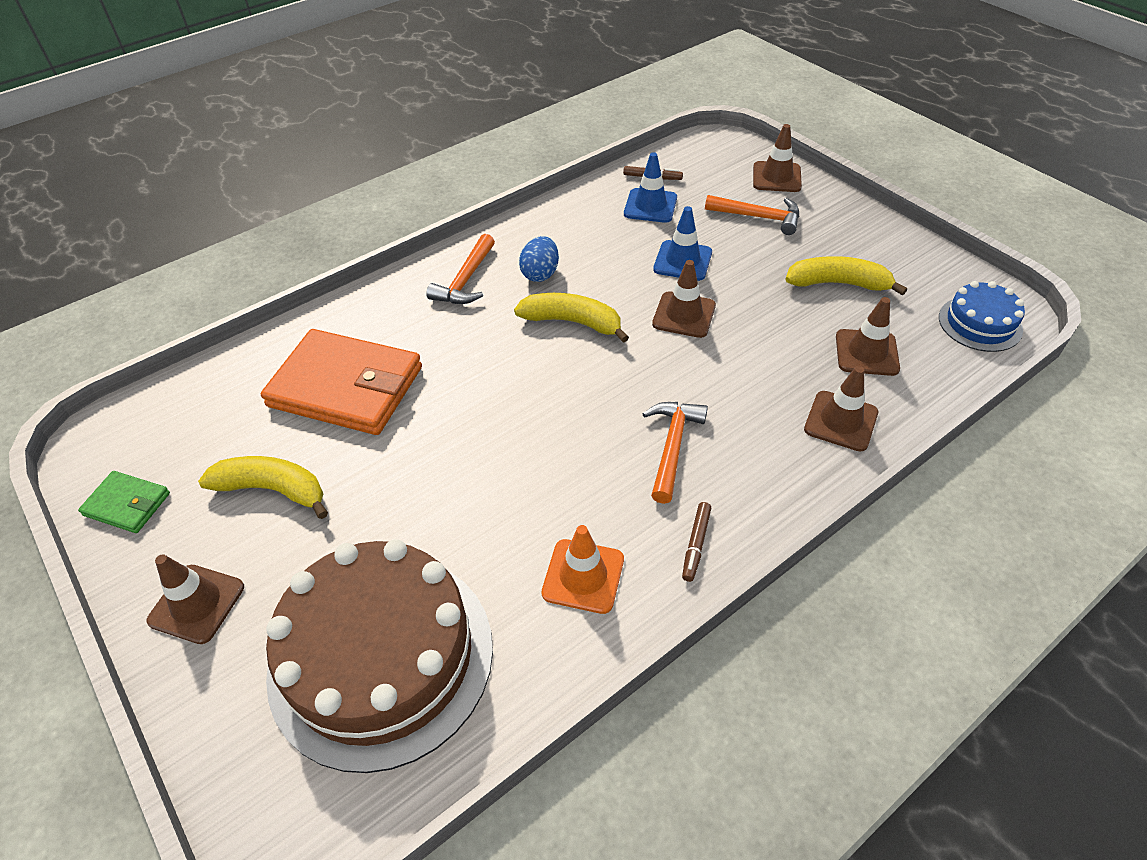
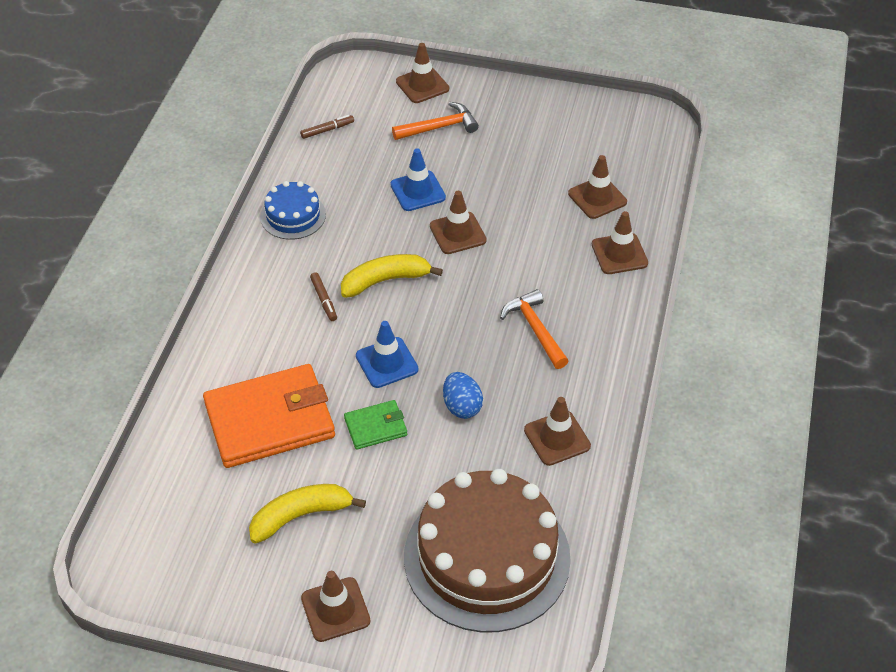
camera: 40 degrees left, 0 degrees up
(127, 504) = (204, 591): green wallet -> green wallet (376, 427)
(466, 280) = (269, 291): orange hammer -> none
(540, 274) = (322, 256): blue egg -> blue egg (462, 406)
(583, 576) = (557, 438): orange traffic cone -> brown traffic cone
(650, 206) = (350, 156): blue traffic cone -> blue traffic cone (387, 363)
(695, 544) = (603, 380): brown marker -> brown marker (324, 300)
(838, 283) = (538, 155): yellow banana -> none
(980, 323) = (647, 140): blue cake -> blue cake (293, 216)

